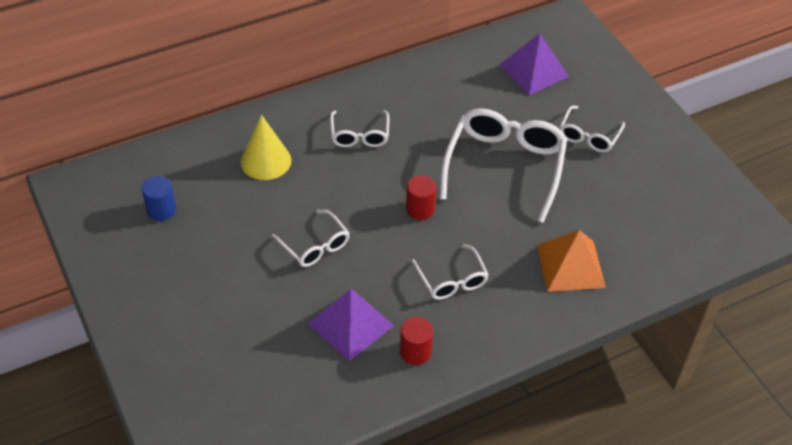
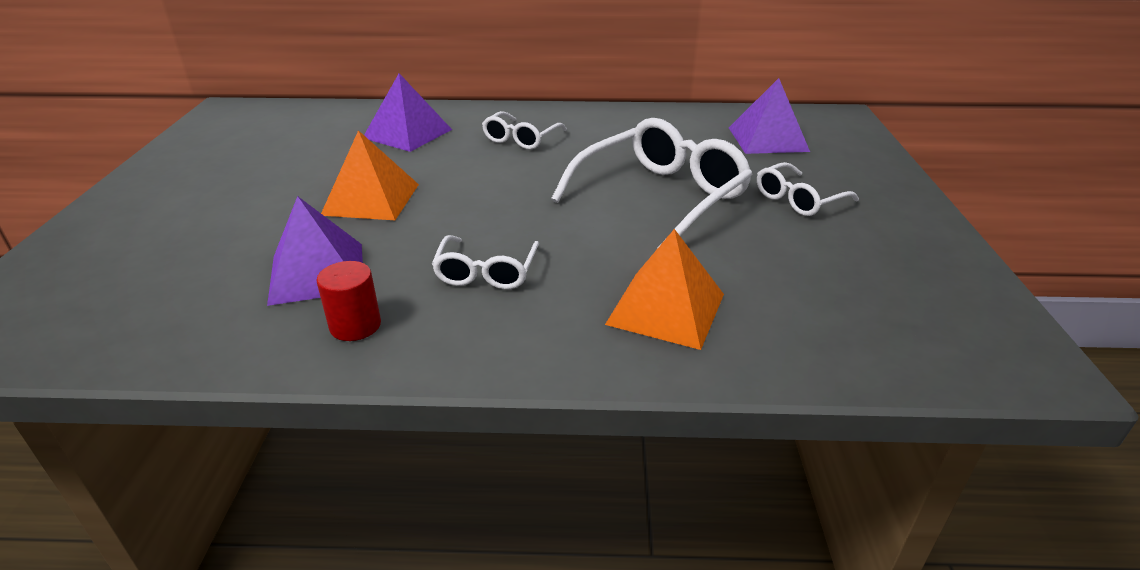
camera: 30 degrees right, 15 degrees down
(161, 210) = (270, 139): blue cylinder -> none
(266, 161) = (408, 133): yellow cone -> purple pyramid
(315, 246) = (371, 199): white glasses -> orange pyramid
(420, 209) = (520, 203): red cylinder -> none

